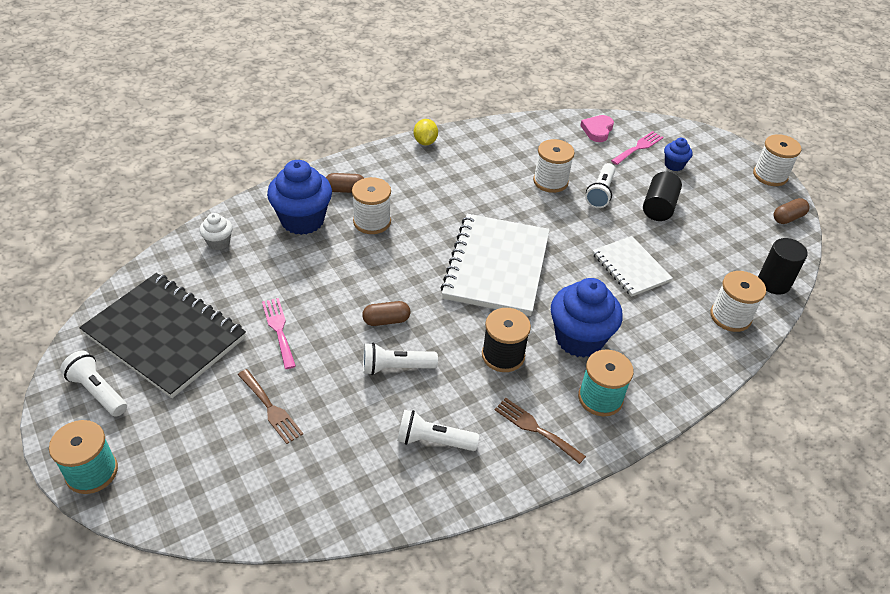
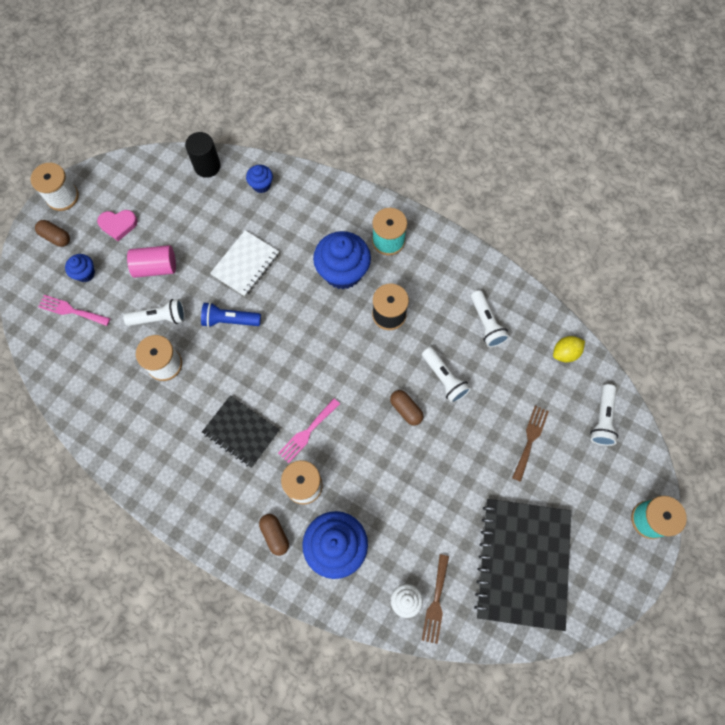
camera: 115 degrees left, 25 degrees up
(97, 391) = (597, 571): white flashlight -> white flashlight (602, 419)
(279, 329) = (463, 482): pink fork -> pink fork (307, 432)
(425, 142) = (161, 503): yellow lemon -> yellow lemon (565, 353)
(452, 203) = (241, 432): none -> black notebook
(496, 266) = (300, 359): white notebook -> none
(535, 429) = (438, 269): brown fork -> brown fork (436, 602)
(571, 234) = (229, 320): none -> blue flashlight
(597, 130) = (60, 355): pink heart -> pink heart (118, 225)
(658, 207) = (155, 267): black cylinder -> pink cylinder
(730, 316) = (261, 185): white spool -> blue cupcake
(788, 218) = (118, 172): brown capsule -> brown capsule (56, 237)

